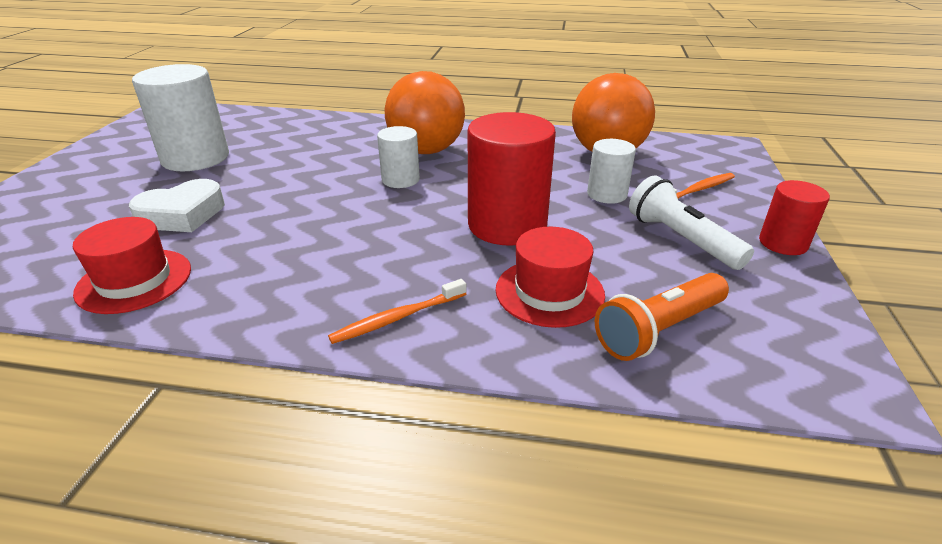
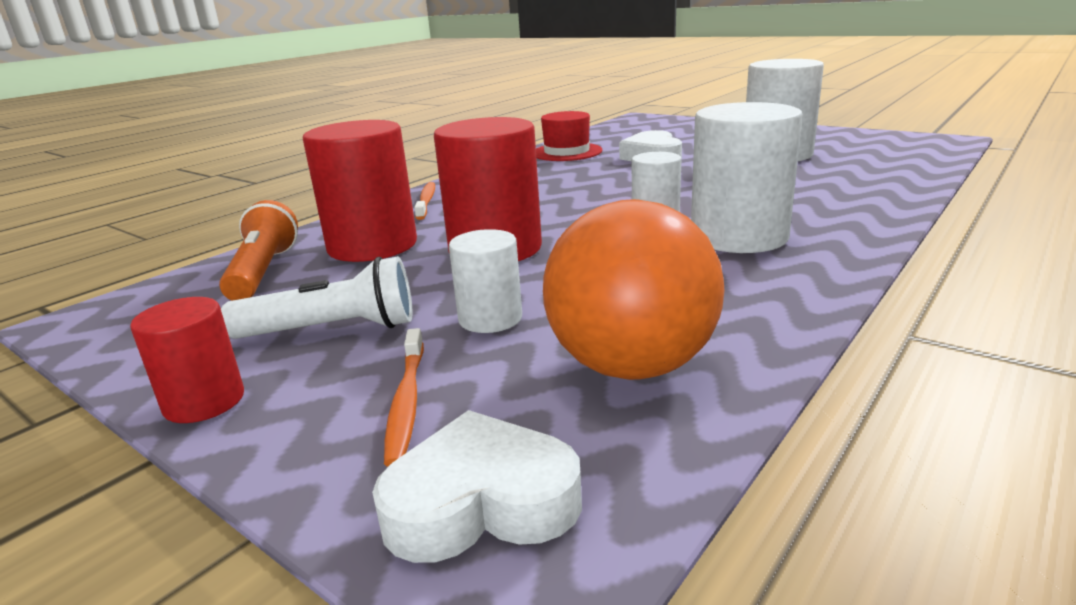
camera: 120 degrees right, 10 degrees down
(426, 151) = (739, 237): orange ball -> white cylinder
(549, 292) = (372, 246): red hat -> red cylinder
(717, 159) = (481, 502): none -> white heart

